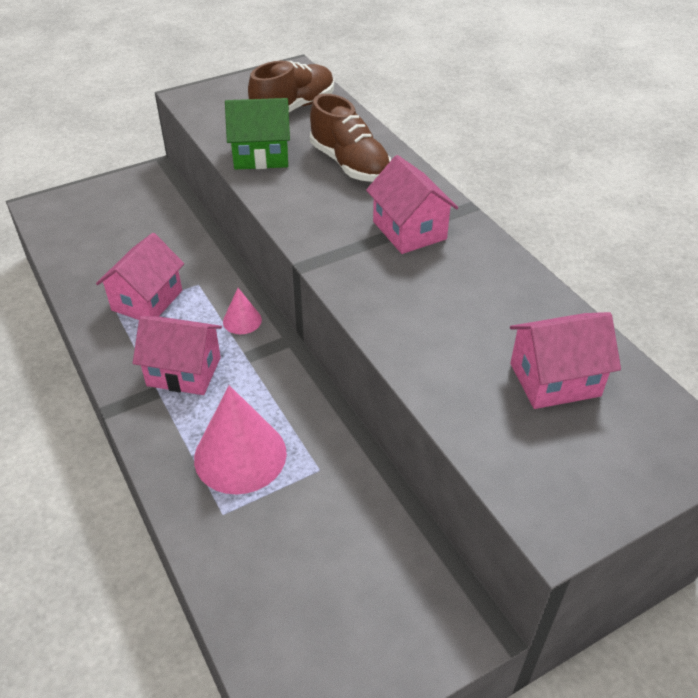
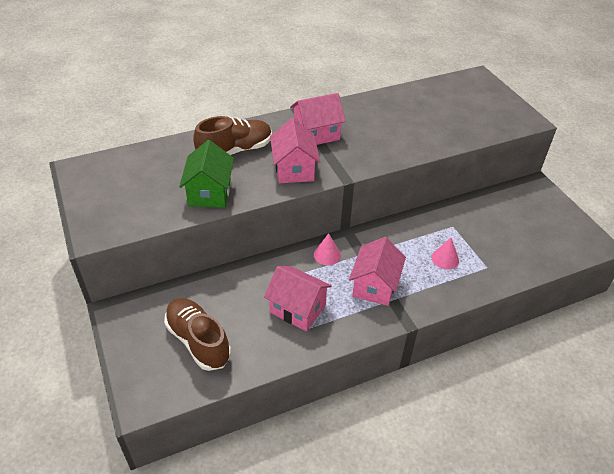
camera: 85 degrees left, 0 degrees up
(240, 455) = (445, 259): pink cone -> pink cone, size x0.49
(293, 108) = (143, 172): brown shoe -> brown shoe (198, 341)
(555, 379) = (441, 105): pink house -> pink house (294, 169)

